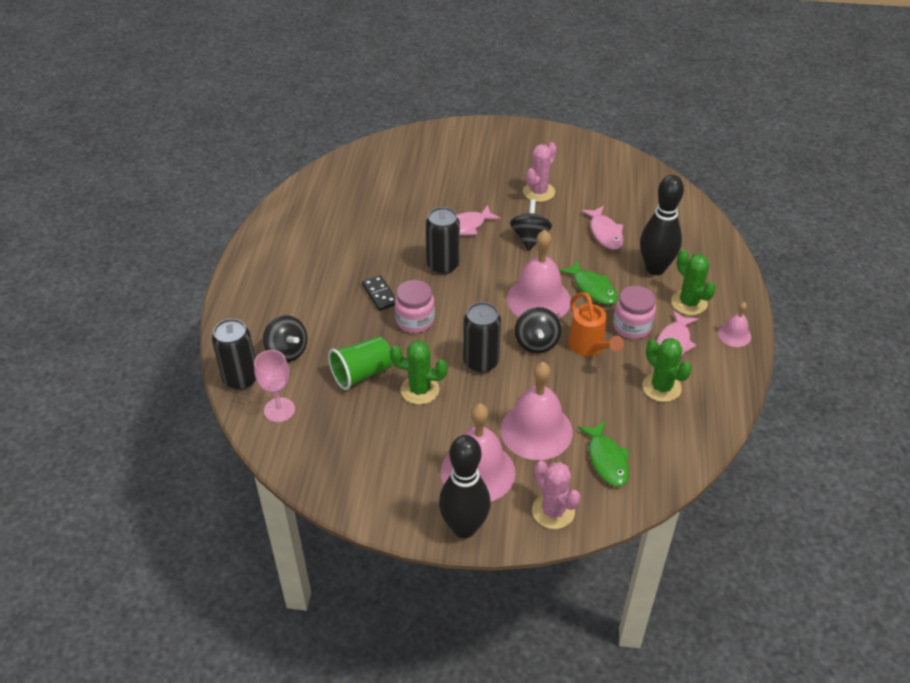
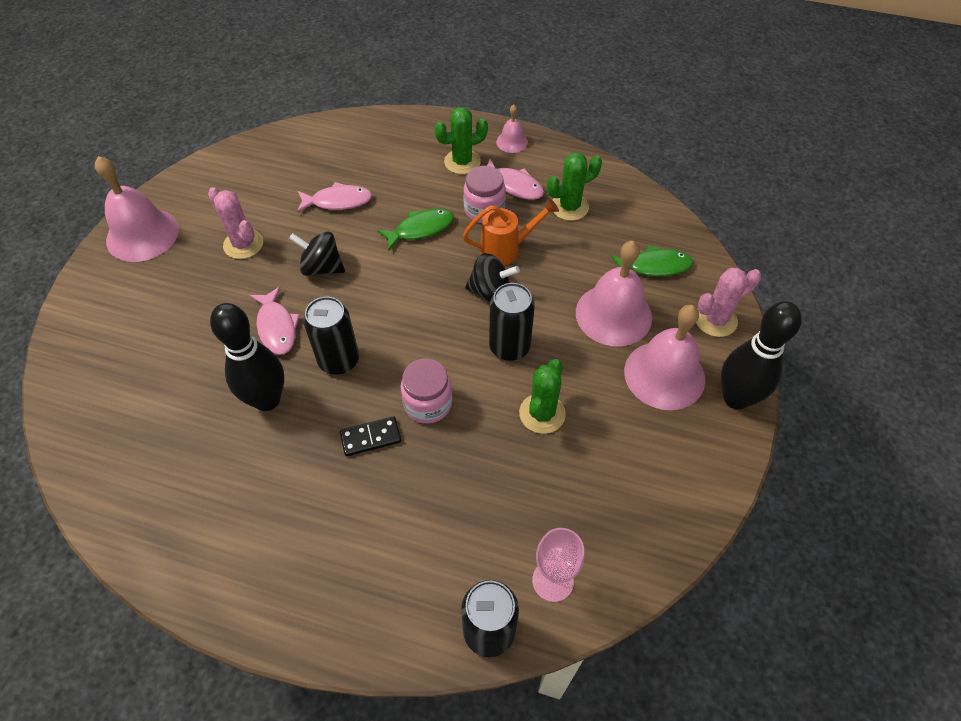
camera: 80 degrees left, 10 degrees up
(287, 351) = (449, 563): black spinning top -> none
(362, 373) = (505, 473): green cup -> none
(538, 299) = (425, 278): pink bell -> pink bell (142, 234)
(655, 268) = (406, 174): black bowling pin -> black bowling pin (267, 400)

